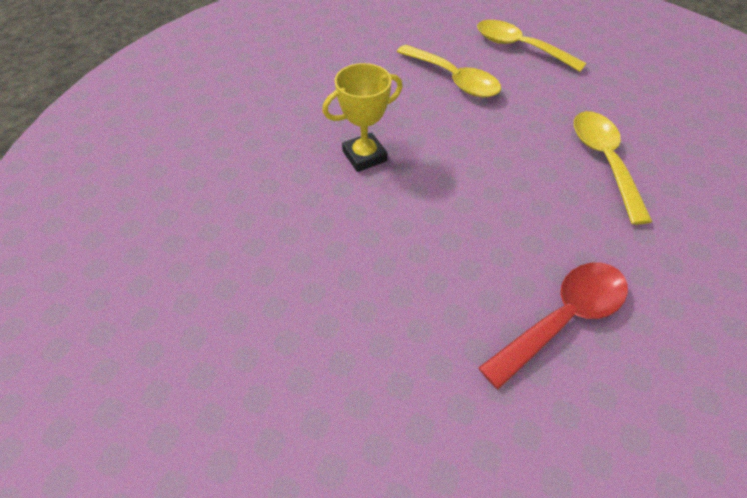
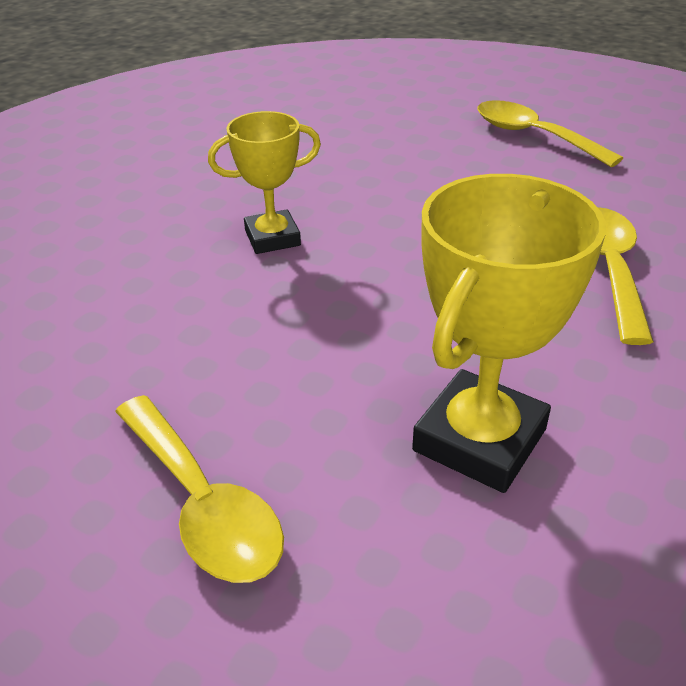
camera: 10 degrees right, 15 degrees down
(453, 79) = (426, 165): yellow spoon -> yellow spoon (202, 504)
(562, 317) = (479, 440): red spoon -> yellow trophy

